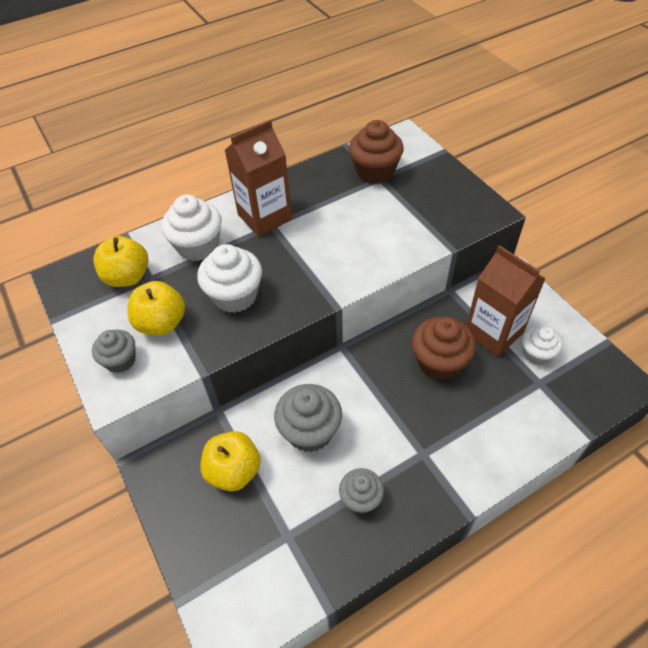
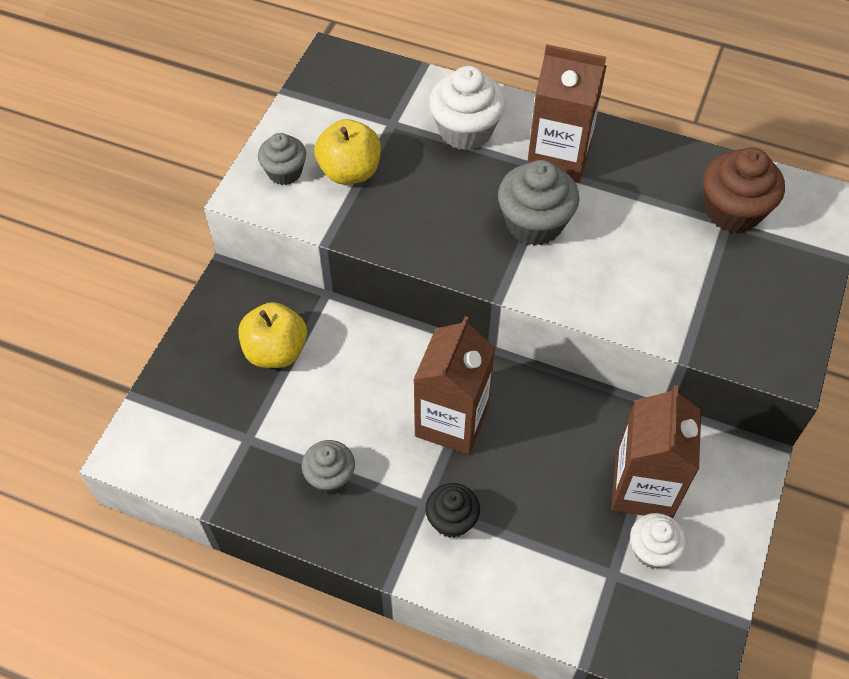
camera: 50 degrees right, 5 degrees up
(127, 277) = (377, 105): yellow apple -> none
(235, 296) = (433, 205): white cupcake -> none
(310, 431) = (367, 385): grey cupcake -> grey cupcake (534, 223)
(376, 399) = (451, 421): none -> brown carton
(439, 362) = (551, 454): brown cupcake -> none
(446, 445) = (452, 520): none -> black cupcake

